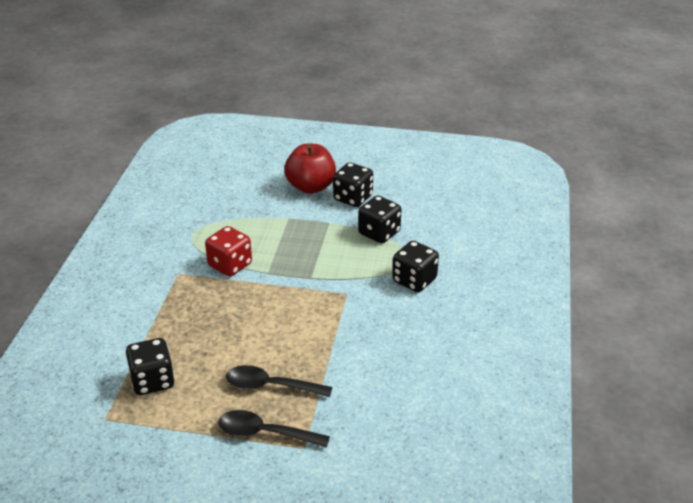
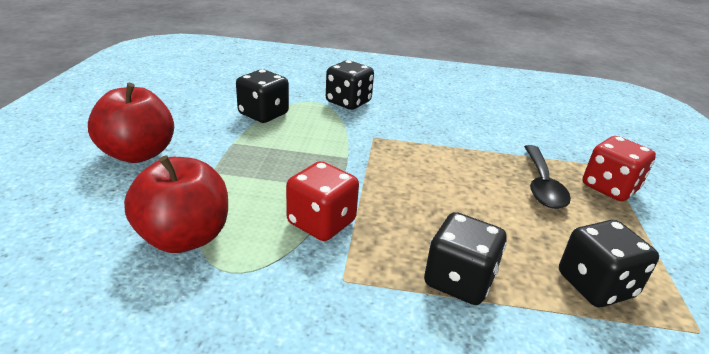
camera: 95 degrees left, 5 degrees down
(221, 216) = (184, 237): none -> red apple
(265, 433) = (609, 188): black spoon -> red dice
(353, 198) = (183, 126): black dice -> black dice (459, 280)

